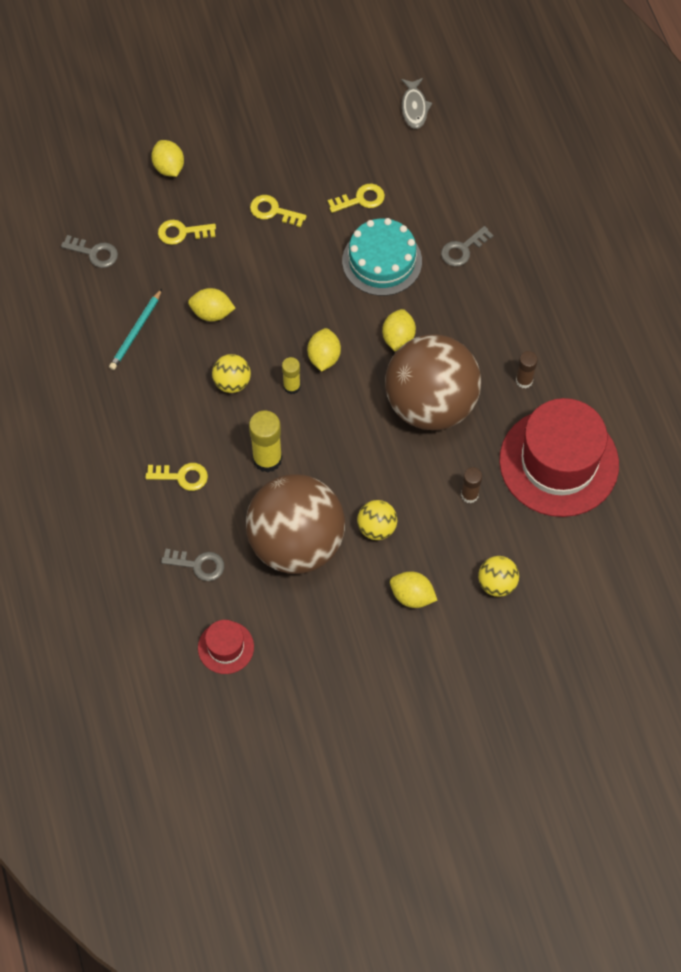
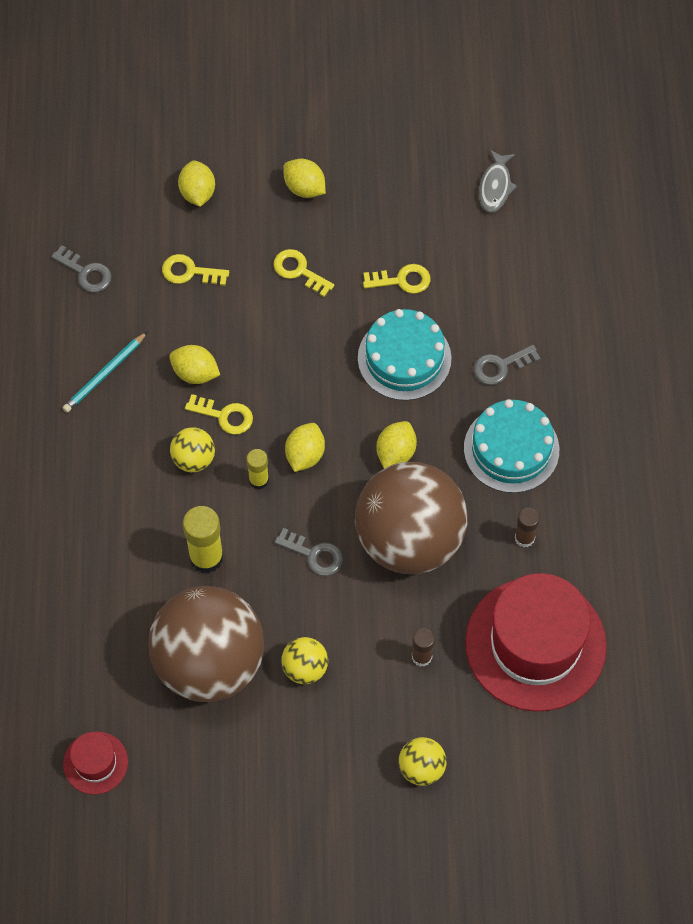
camera: 15 degrees right, 0 degrees up
(182, 476) = (106, 554): yellow key -> yellow key (225, 416)
(198, 565) = (93, 660): grey key -> grey key (314, 555)
(412, 596) = (321, 758): yellow lemon -> yellow lemon (304, 188)
(491, 313) = (511, 449): none -> turquoise cake

